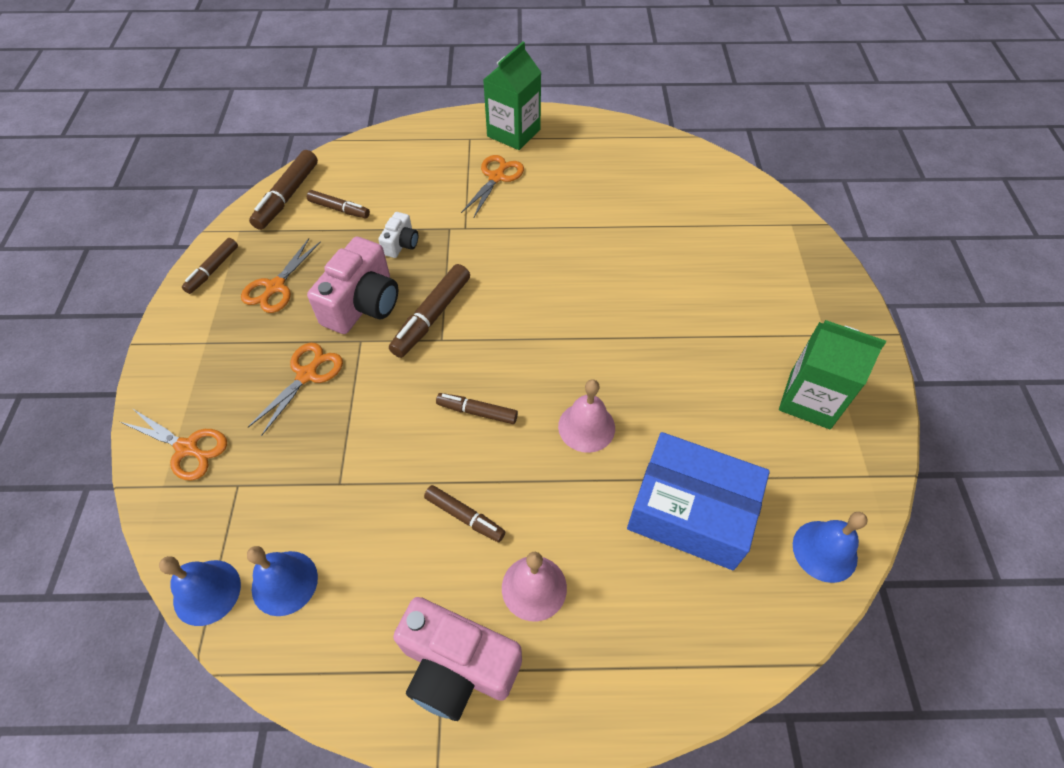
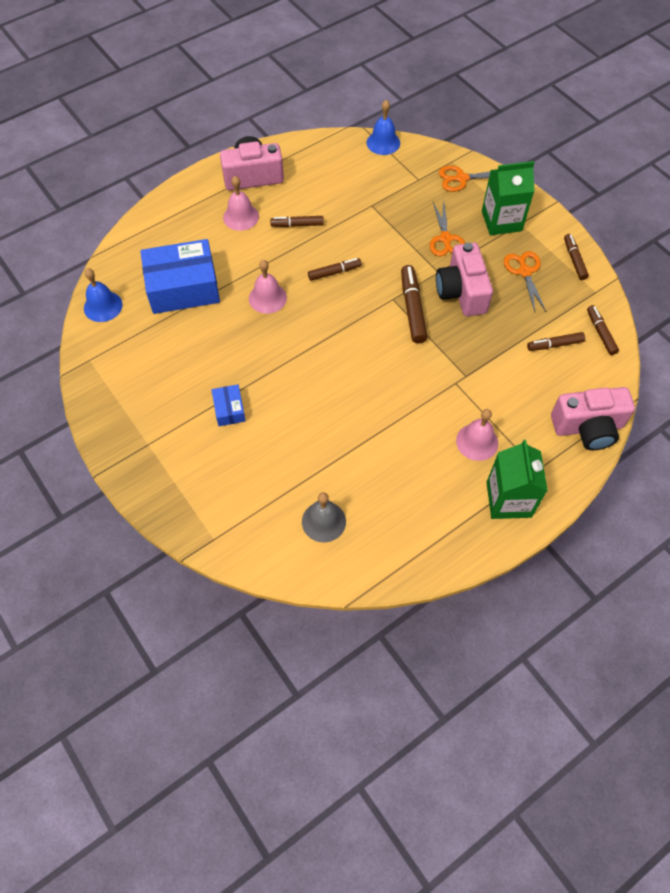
camera: 145 degrees right, 5 degrees up
(284, 582) = (354, 161): blue bell -> none
(287, 196) = (600, 333): brown marker -> brown marker, size x0.64
(395, 142) = (588, 427): none -> pink camera
(401, 244) = (484, 344): white camera -> none
(496, 177) = (477, 442): orange scissors -> pink bell
(681, 190) = (323, 521): none -> grey bell
(715, 322) = (229, 409): none -> blue box
(810, 400) = (141, 388): green carton -> green carton (501, 221)

